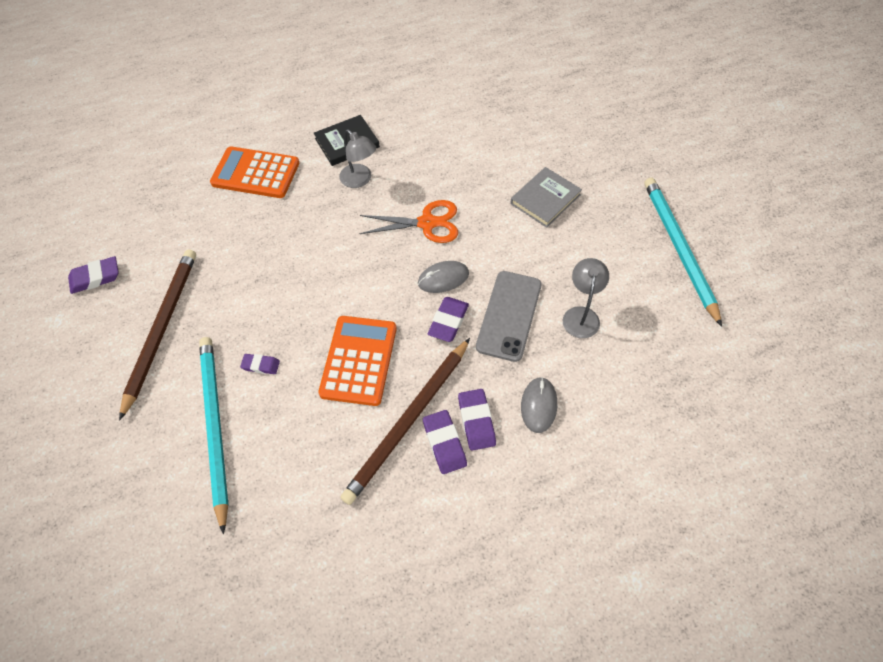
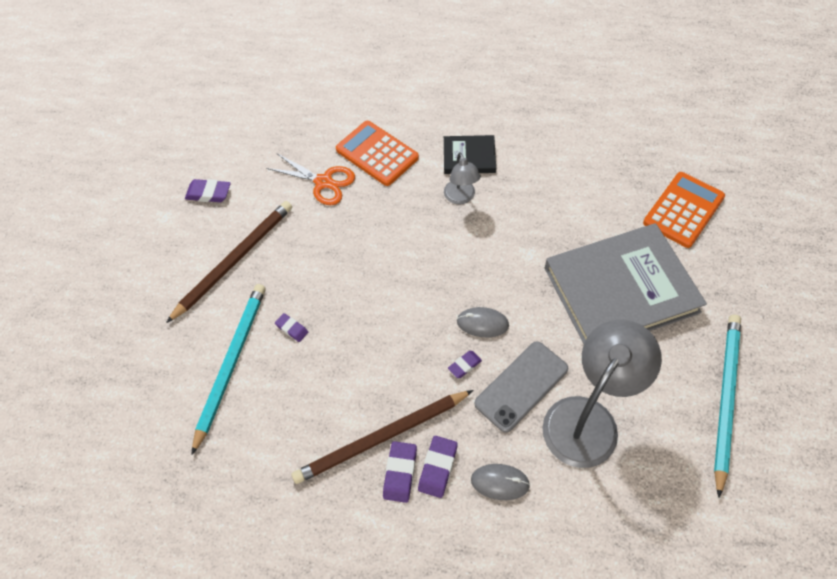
camera: 30 degrees right, 0 degrees up
(358, 360) = (370, 363): orange calculator -> orange calculator (683, 210)
(427, 223) = (497, 264): orange scissors -> orange scissors (323, 182)
(448, 321) = (464, 365): purple eraser -> purple eraser, size x0.64
(539, 405) = (500, 482): grey mouse -> grey mouse turned 60 degrees clockwise
(545, 199) = (620, 289): grey book -> grey book, size x2.13
(581, 315) = (588, 418): grey lamp -> grey lamp, size x1.96

